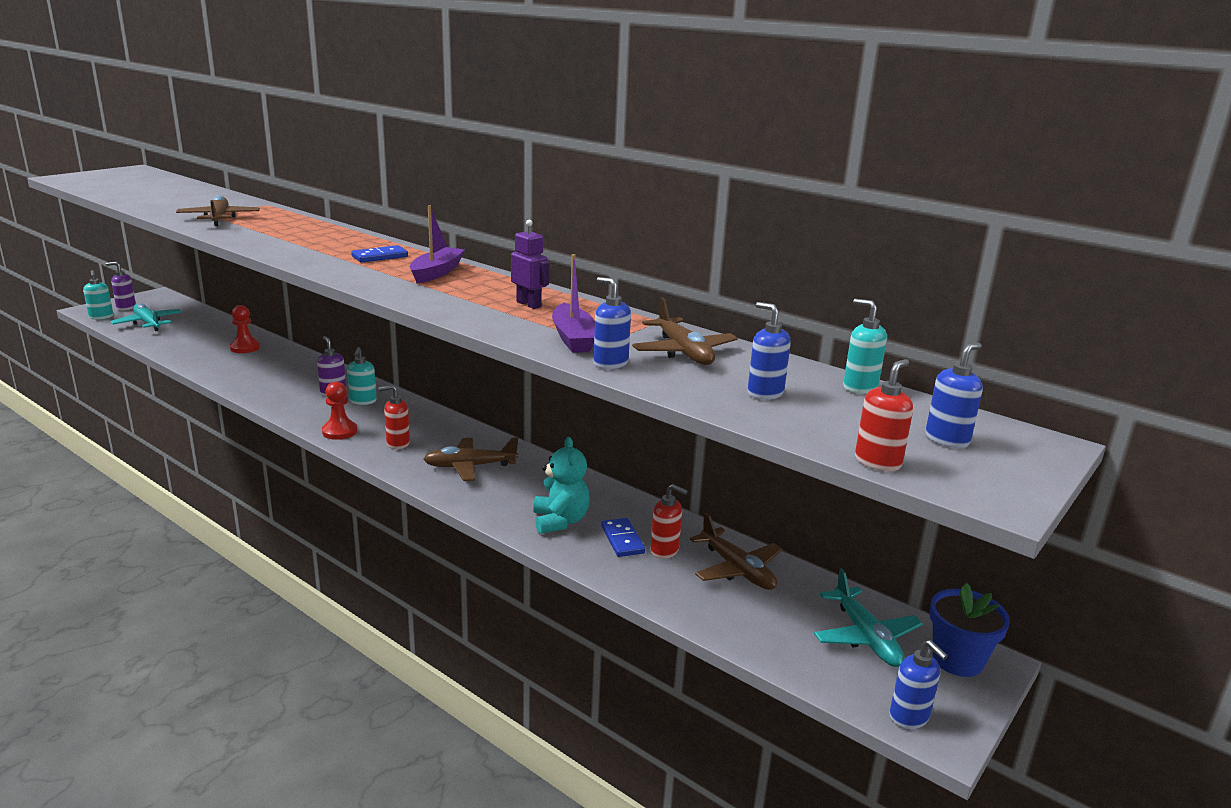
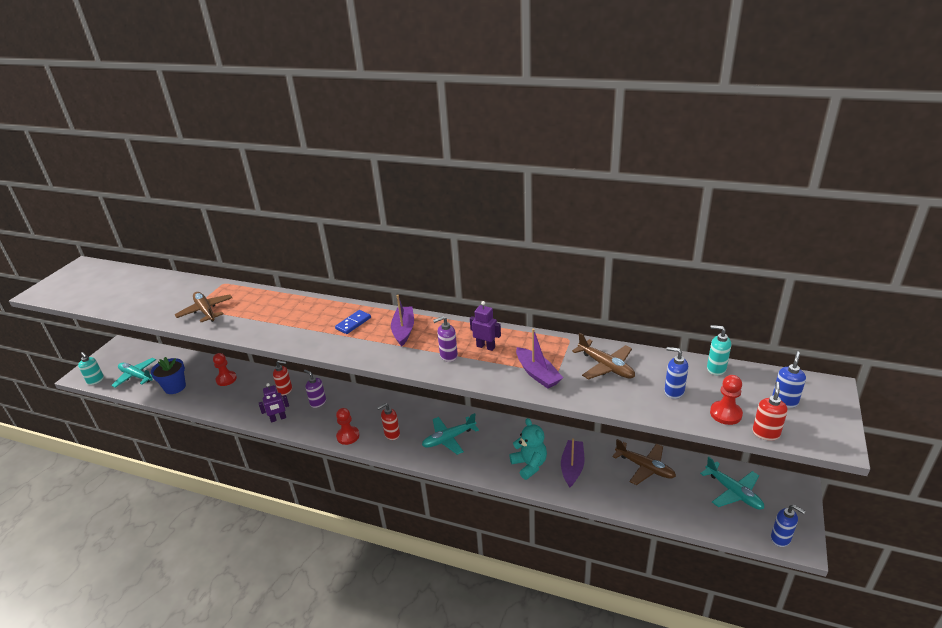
camera: 15 degrees left, 10 degrees up
(126, 307) = (106, 365): purple soap dispenser -> purple soap dispenser (448, 356)
(270, 395) = (278, 418): none -> purple robot
(363, 401) = (343, 404): turquoise soap dispenser -> none
(470, 466) = (449, 439): brown plane -> turquoise plane
(610, 363) = (575, 392): blue soap dispenser -> none
(622, 540) = (572, 467): blue domino -> purple boat
(665, 551) = (599, 467): red soap dispenser -> red soap dispenser (285, 390)
(828, 430) = (725, 414): none -> red pawn
(957, 660) = (783, 491): blue flower pot -> blue flower pot (175, 387)

